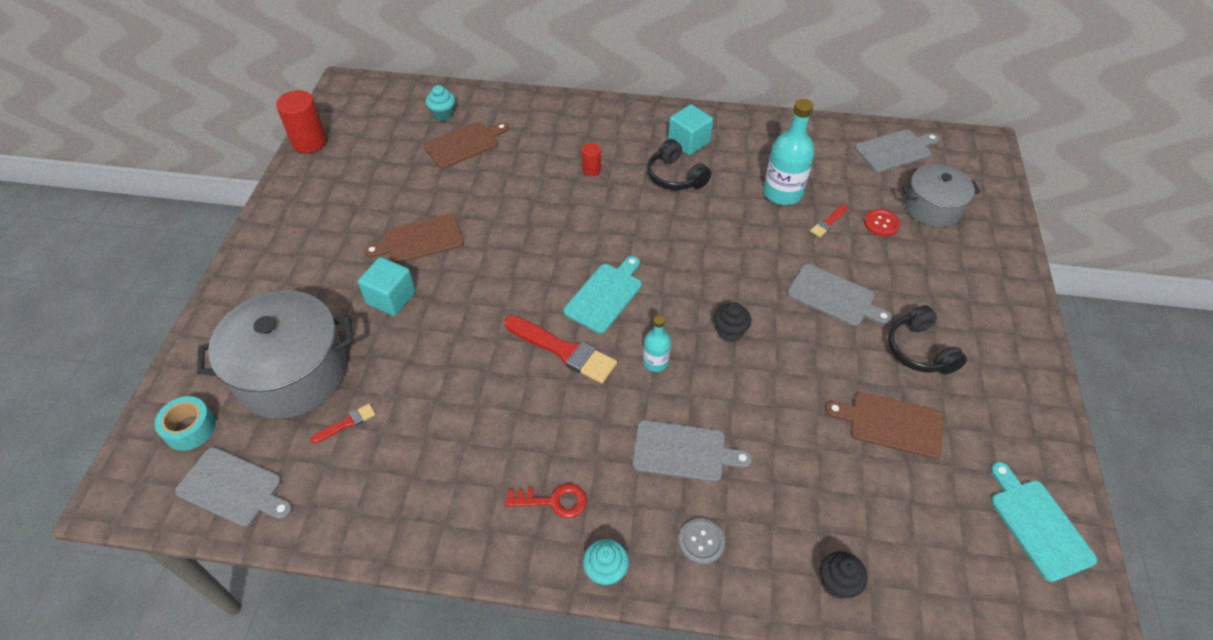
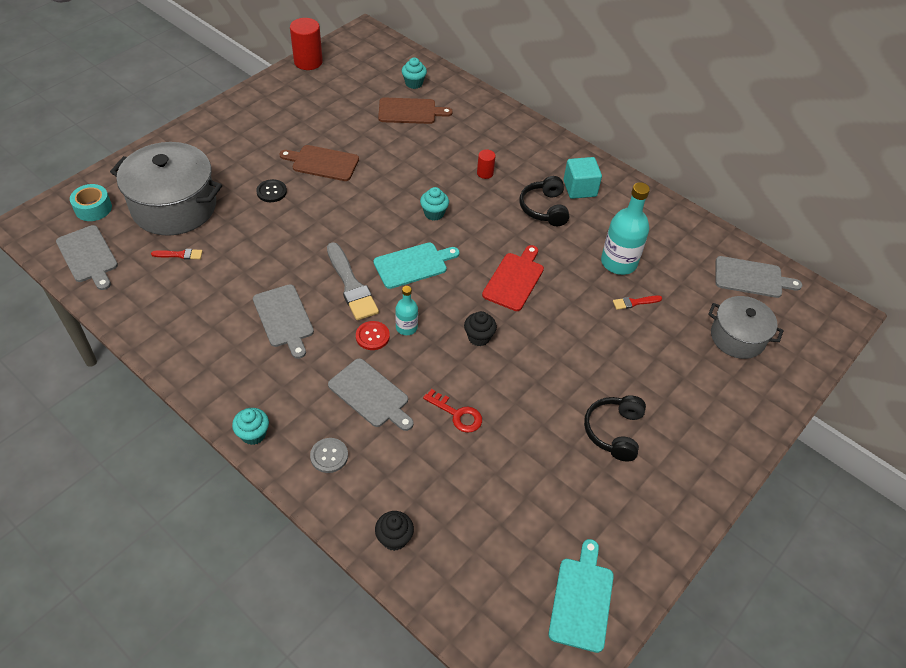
camera: 30 degrees right, 0 degrees up
(391, 298) = (271, 192): turquoise cube -> black button
(554, 501) = (260, 374): red key -> red key (457, 414)
(563, 350) = (351, 285): red brush -> grey brush
(579, 234) = (434, 213): none -> turquoise cupcake
(710, 258) = (514, 279): none -> red cutting board
(834, 297) = (584, 357): grey cutting board -> grey cutting board (284, 318)
(881, 223) = (679, 326): red button -> red button (372, 336)
(891, 424) = (538, 466): brown cutting board -> none

